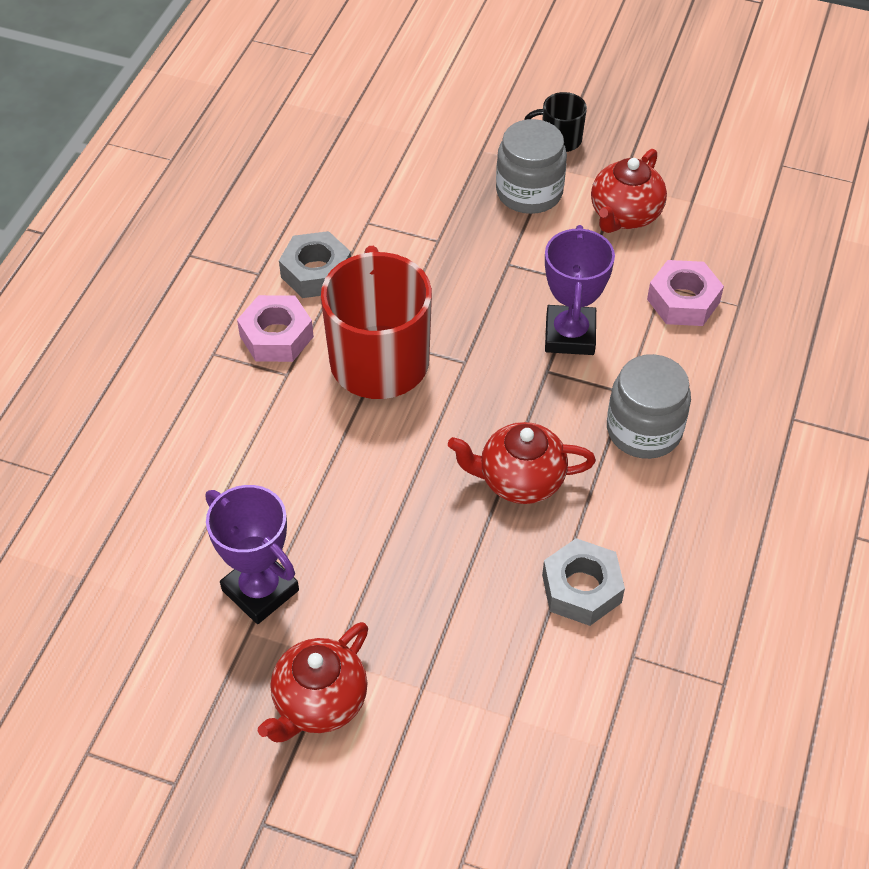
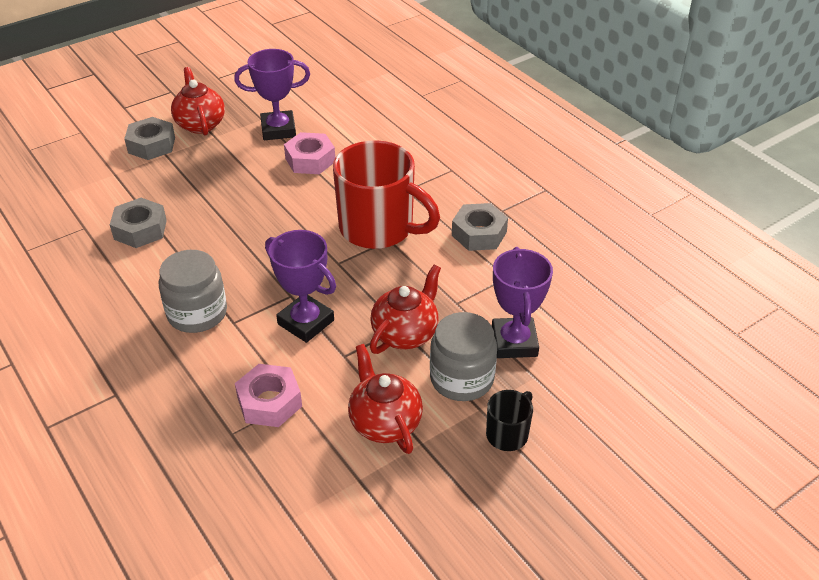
camera: 125 degrees right, 10 degrees down
(276, 336) = (440, 197): pink nut -> pink nut (310, 160)
(416, 725) = (151, 145): none -> grey nut
(453, 179) = (514, 342): none -> purple trophy
(520, 480) = (230, 242): red teapot -> red teapot (405, 334)

